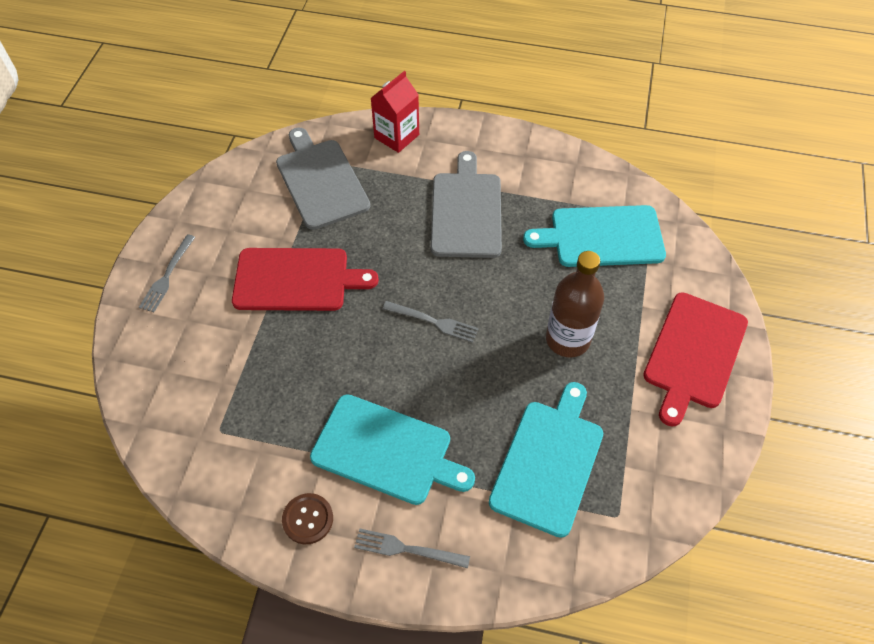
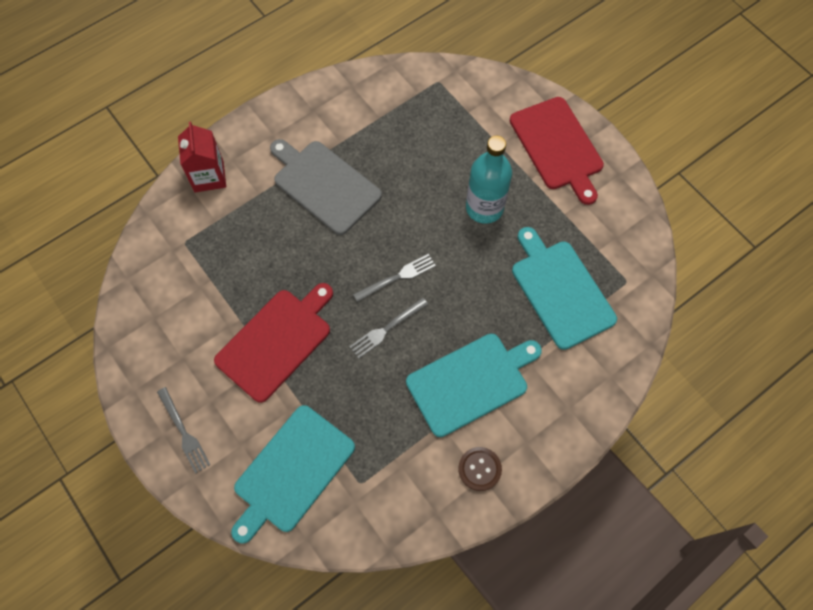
camera: 50 degrees left, 10 degrees up
(321, 181) = (199, 259): grey cutting board -> none
(406, 549) = (550, 422): grey fork -> grey fork (386, 329)
(567, 339) = (484, 208): brown bottle -> turquoise bottle
(602, 236) = (425, 121): turquoise cutting board -> turquoise cutting board (291, 471)

